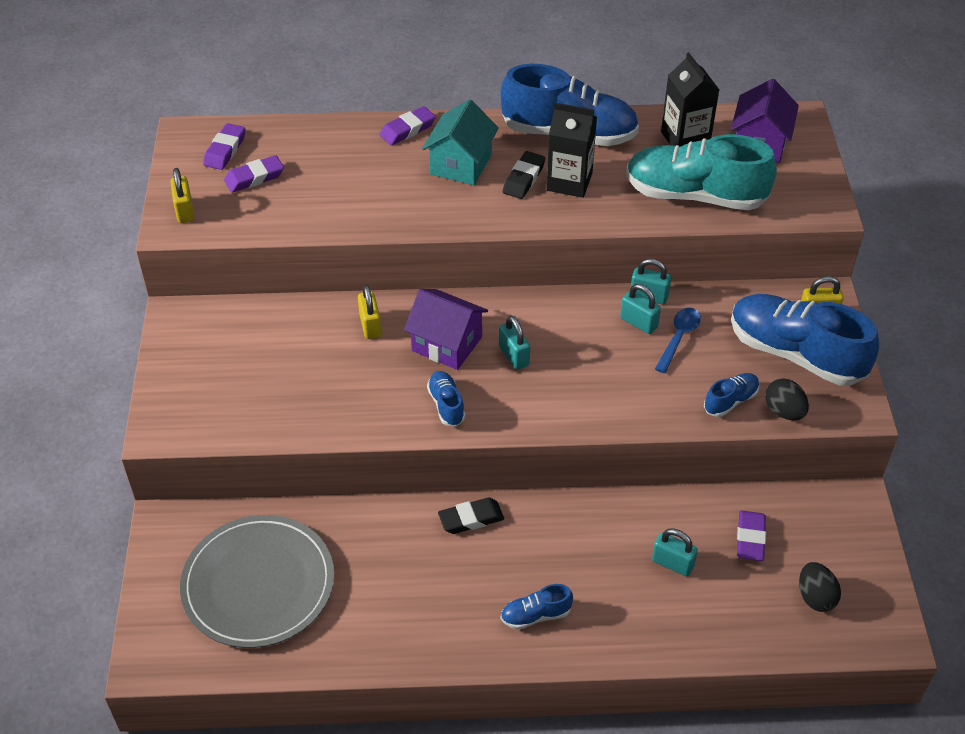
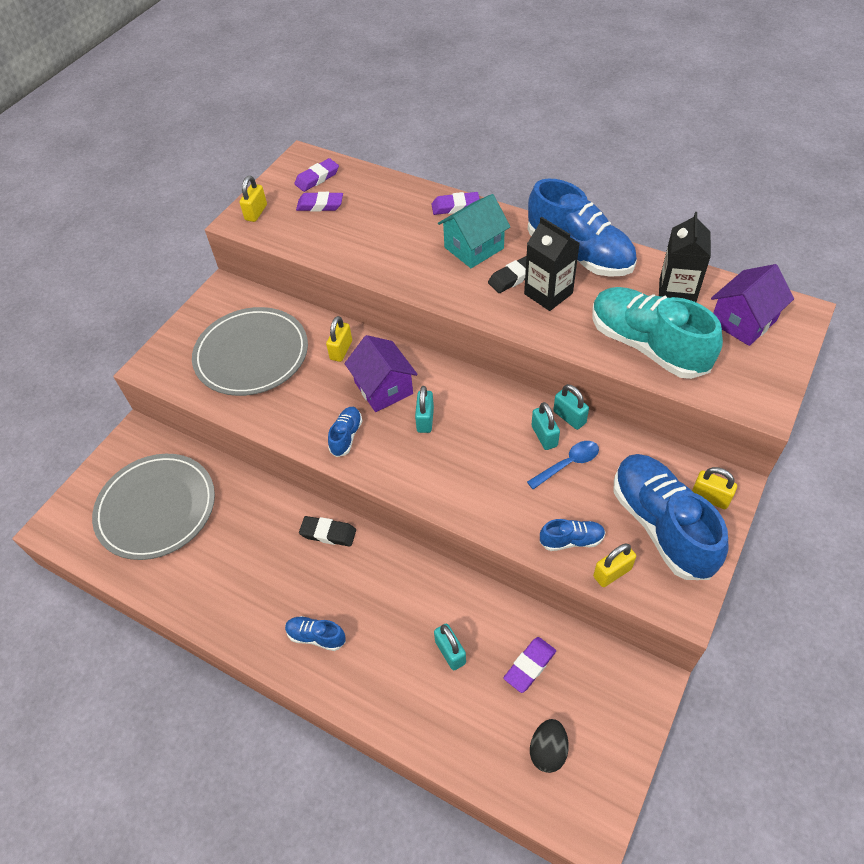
camera: 35 degrees right, 5 degrees up
(272, 369) = (251, 354): none -> grey plate
(784, 411) = (612, 573): black egg -> yellow padlock

